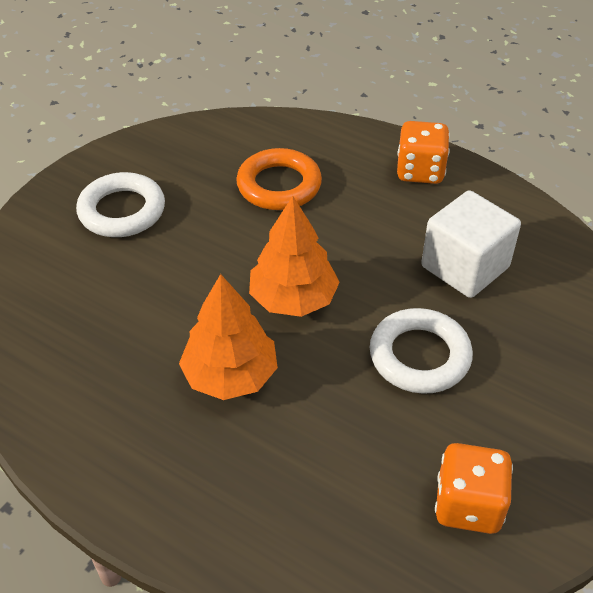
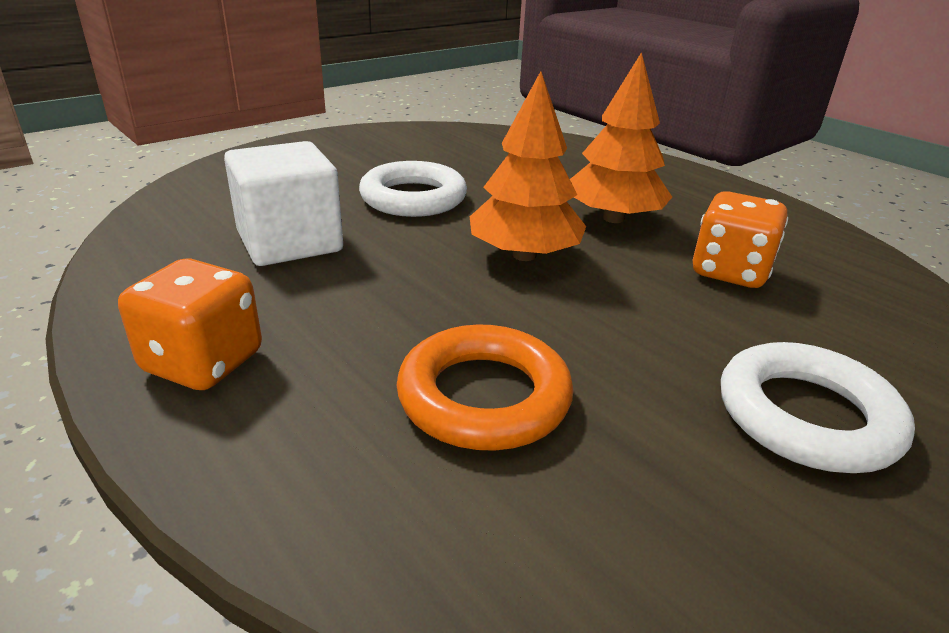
camera: 165 degrees left, 15 degrees down
(468, 505) = (442, 143): orange dice -> orange dice (729, 272)

